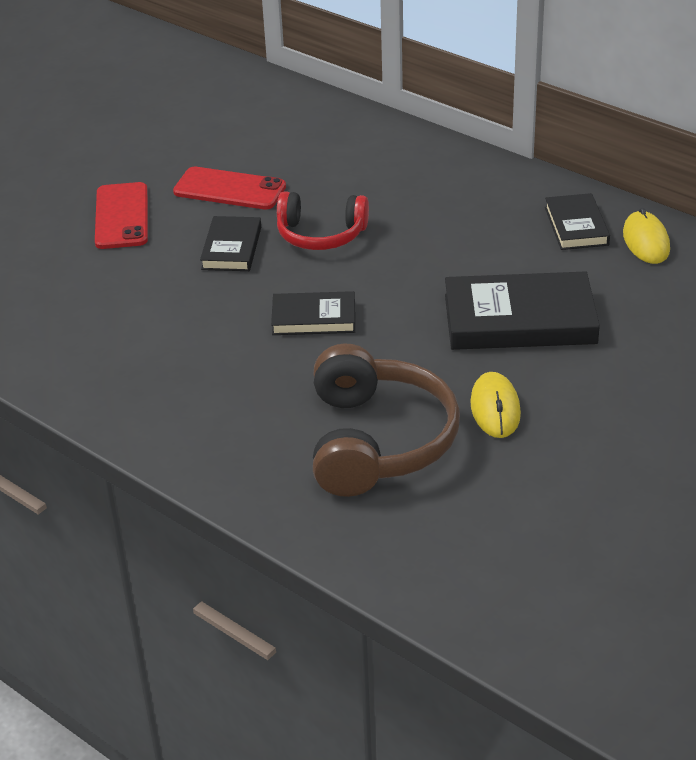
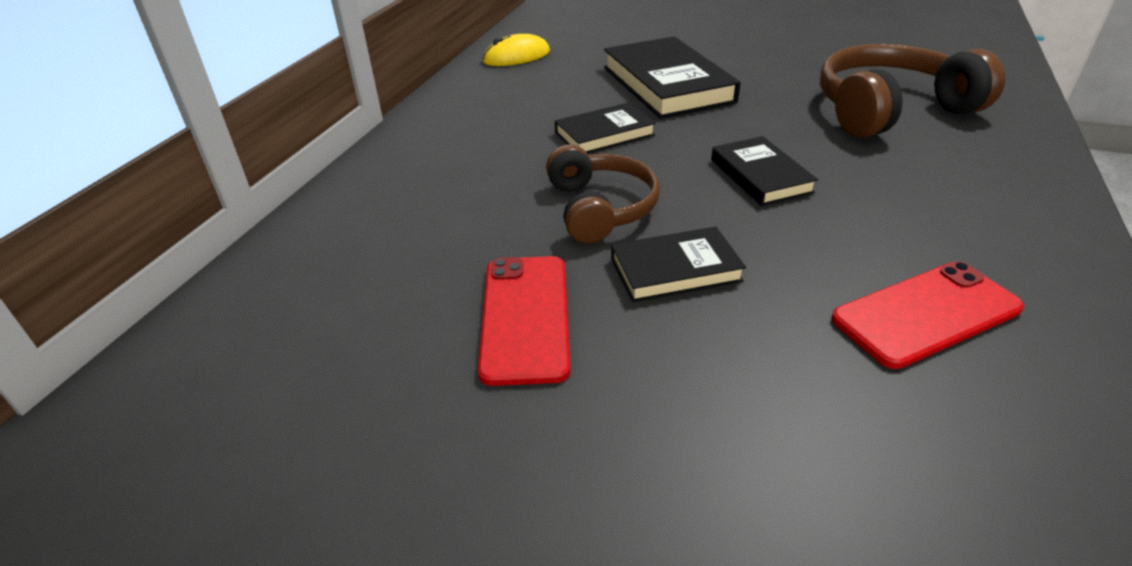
camera: 110 degrees left, 0 degrees up
(121, 216) = (668, 426): red phone -> red phone (926, 314)
(321, 235) = (600, 208): red headphones -> brown headphones
(495, 408) = (791, 76): yellow mouse -> none
(576, 226) = (506, 83): black book -> black book (604, 134)

